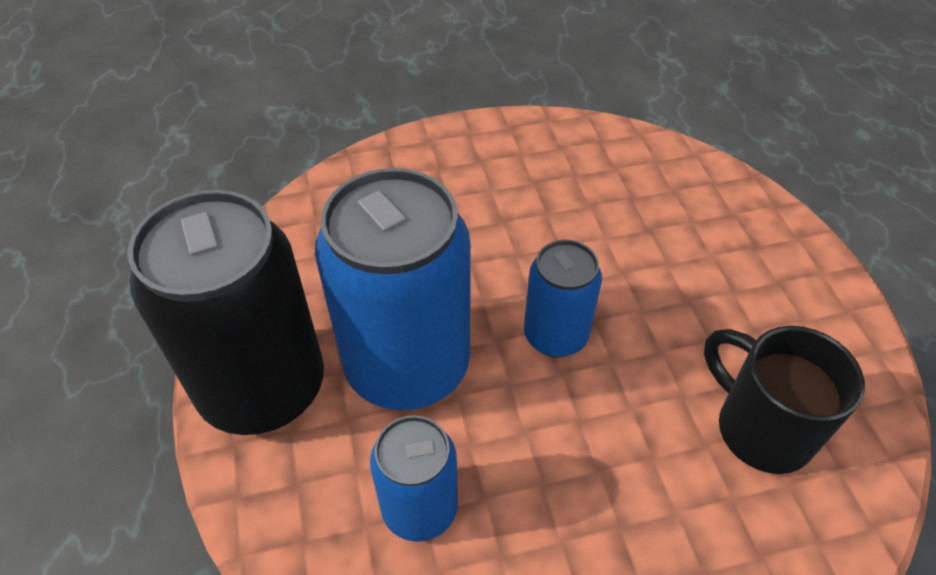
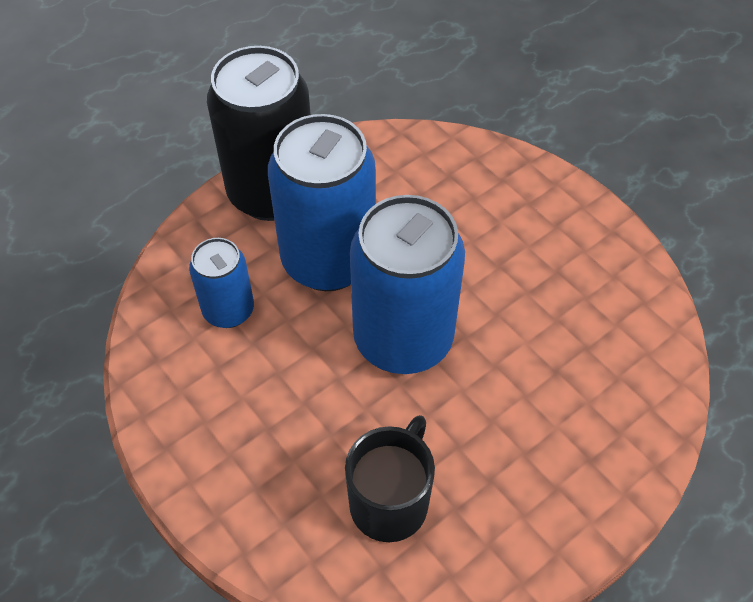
camera: 65 degrees right, 5 degrees up
(555, 336) = (403, 339): blue can -> blue can, size x1.86

